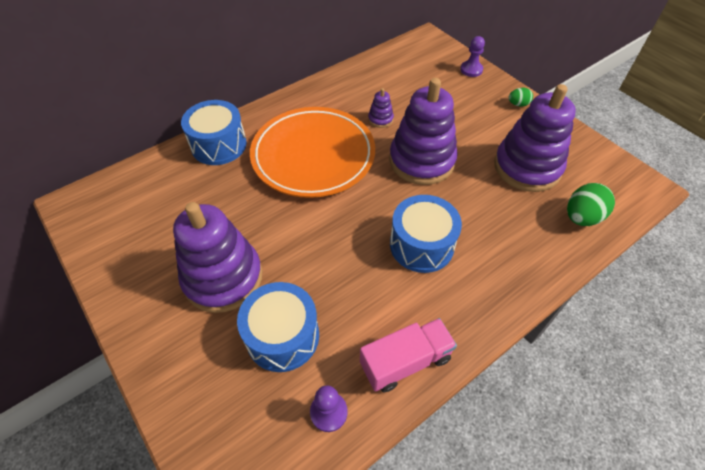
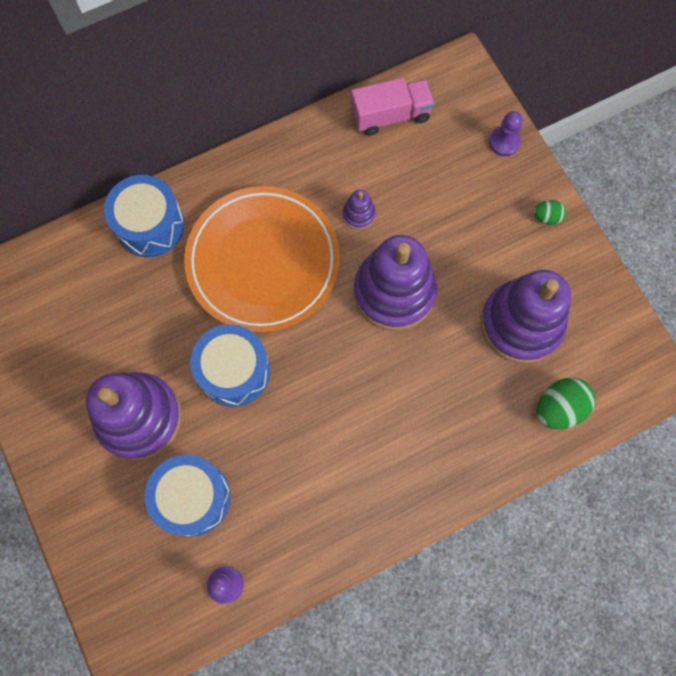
camera: 10 degrees right, 20 degrees up
(405, 361) = (310, 547): pink truck -> pink truck (390, 115)
(421, 245) = (362, 413): blue drum -> blue drum (234, 371)

